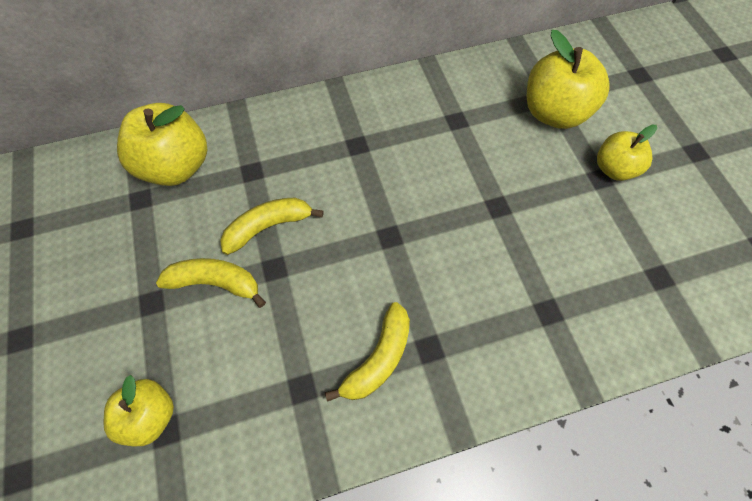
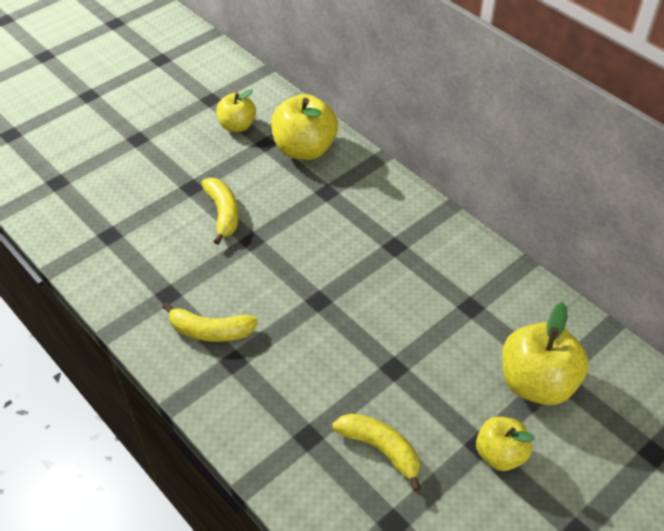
camera: 65 degrees right, 15 degrees down
(151, 415) = (117, 223): yellow apple -> yellow apple (237, 126)
(268, 227) = (284, 223): yellow banana -> yellow banana (380, 449)

